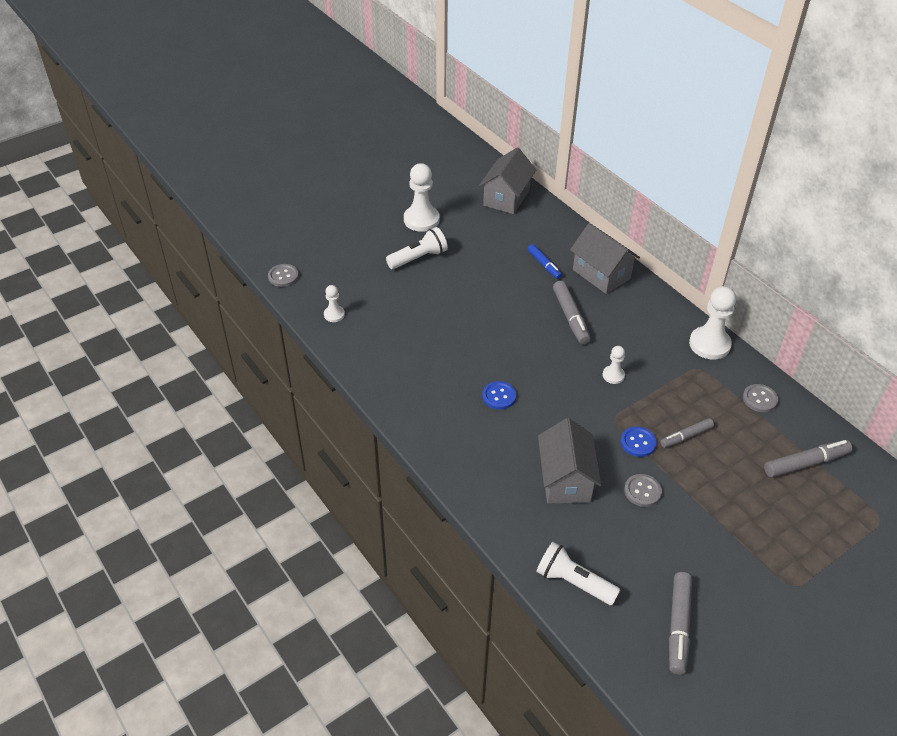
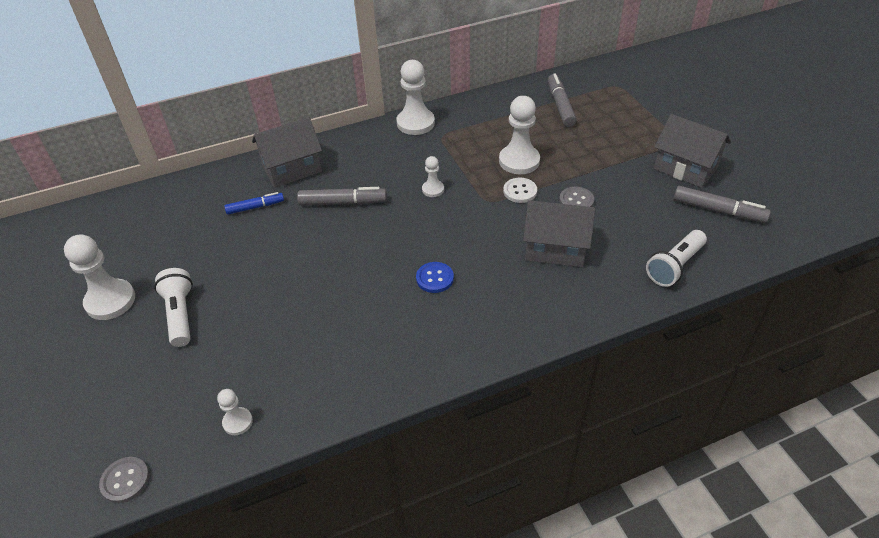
camera: 75 degrees left, 0 degrees up
(506, 198) = (125, 216): grey house -> grey house (685, 168)
(638, 442) = (520, 191): blue button -> white button
(686, 436) = (519, 161): grey marker -> white pawn
(759, 399) = (487, 111): grey button -> none

